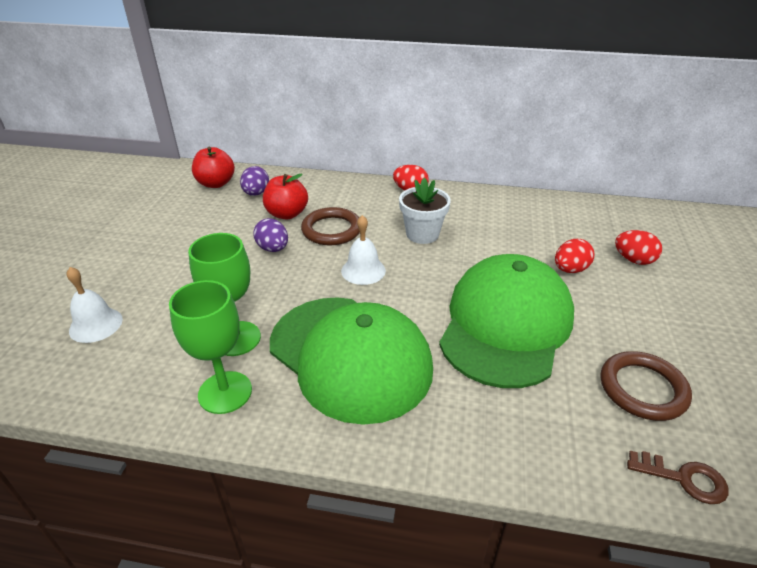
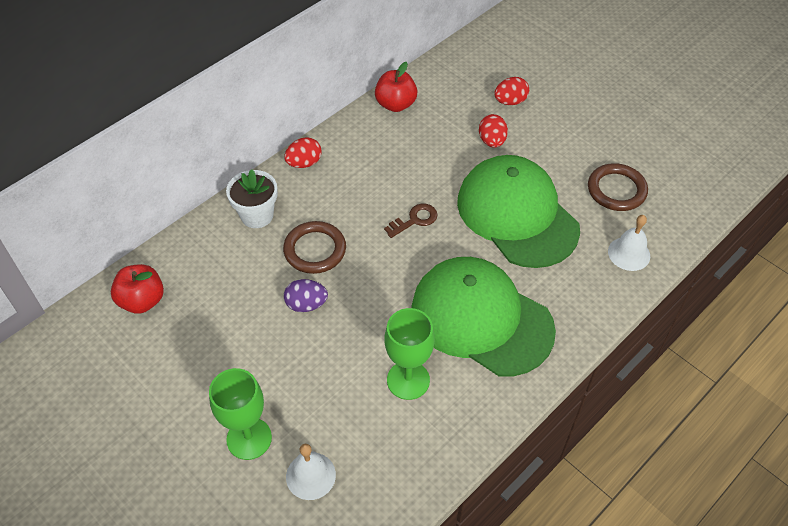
camera: 55 degrees left, 15 degrees up
(225, 392) = (462, 410): green goblet -> green goblet (249, 438)
(256, 193) = (196, 276): purple egg -> none
(287, 214) = (258, 269): red apple -> red apple (395, 104)
(350, 356) = (481, 319): green cap -> green cap turned 135 degrees counterclockwise
(363, 270) = (391, 259): white bell -> white bell (629, 253)
(422, 234) = (376, 194): white flower pot -> white flower pot (257, 215)
(683, 478) = (680, 222): brown key -> brown key (415, 220)

